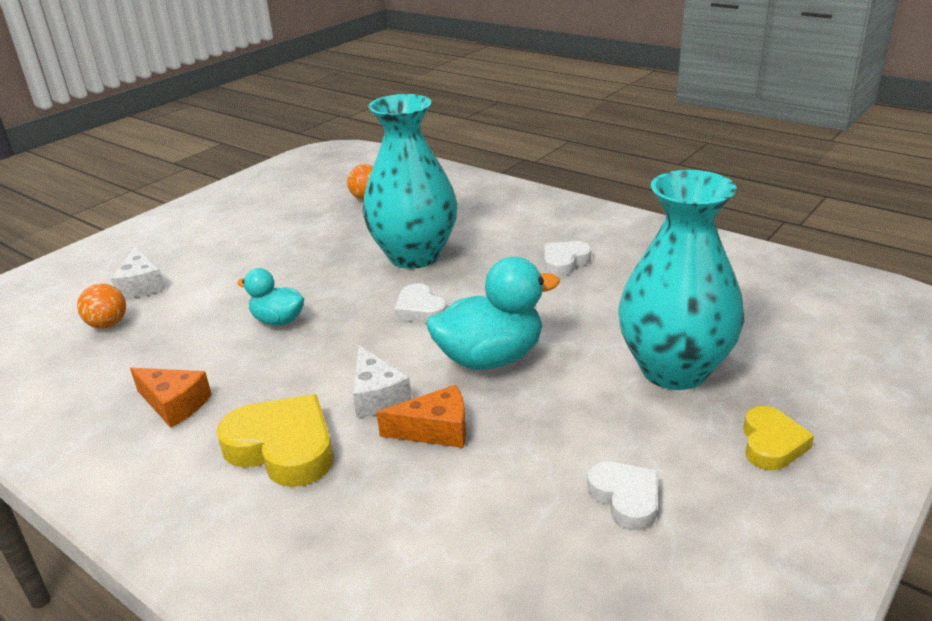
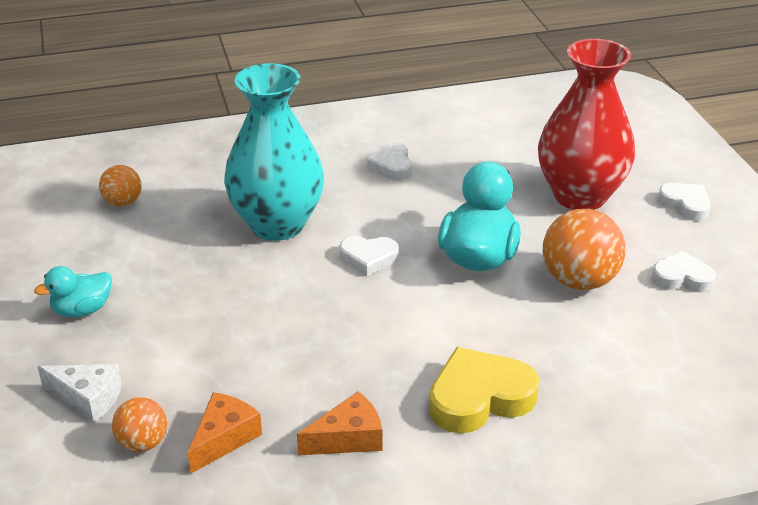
camera: 55 degrees left, 5 degrees up
(278, 320) = (284, 336): turquoise duck -> turquoise duck (82, 310)
(377, 395) = (464, 327): white cheese -> none
(435, 430) = (536, 319): orange cheese -> orange cheese (224, 438)
(528, 430) = (579, 281): none -> orange ball
(674, 370) = (580, 196): turquoise vase -> red vase
(771, 444) = (685, 205): yellow heart -> white heart

